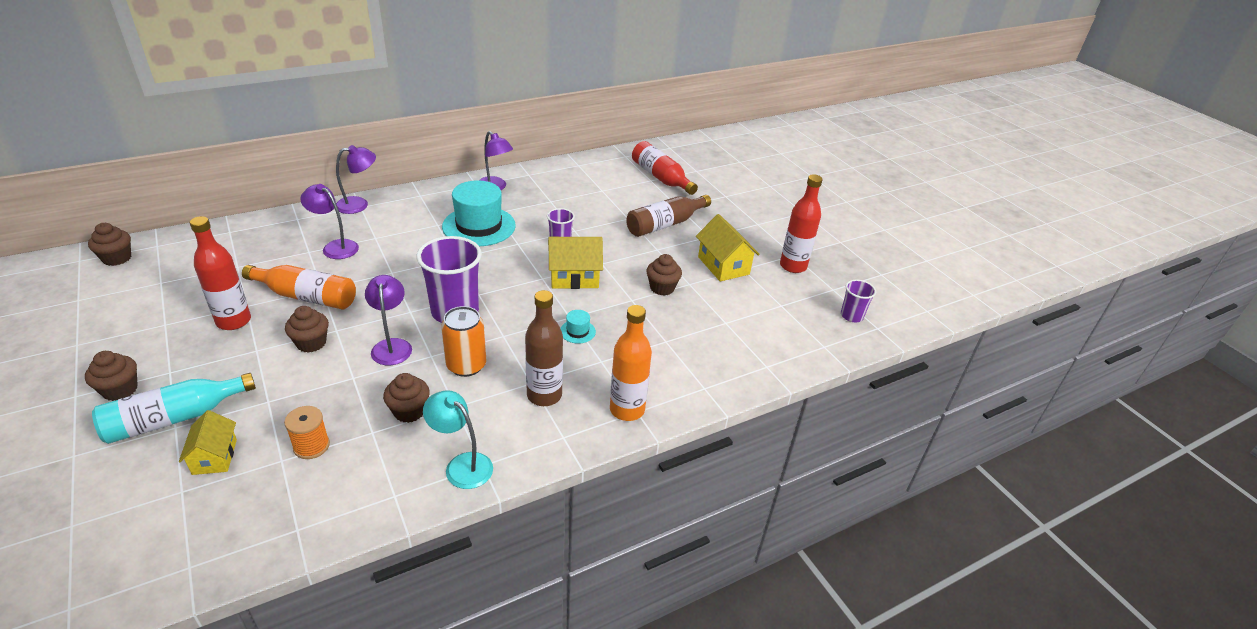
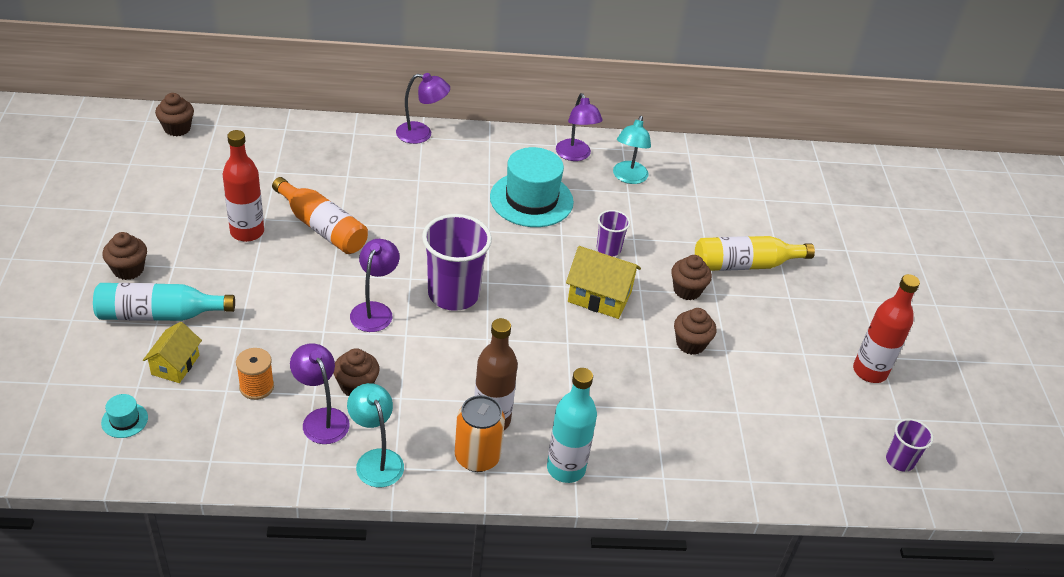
camera: 25 degrees right, 5 degrees up
(311, 343) = (303, 280): brown cupcake -> brown cupcake (687, 290)
(335, 247) = (375, 178): purple lamp -> purple lamp (321, 418)
(466, 365) = (433, 358): orange can -> orange can (477, 457)
(545, 192) = (628, 178): none -> turquoise lamp
(577, 331) = (566, 362): turquoise hat -> turquoise hat (124, 420)
(627, 410) = (566, 468): orange bottle -> turquoise bottle
(661, 178) = (779, 200): red bottle -> none
(665, 224) = (745, 265): brown bottle -> yellow bottle
(723, 265) = (782, 341): yellow house -> none

